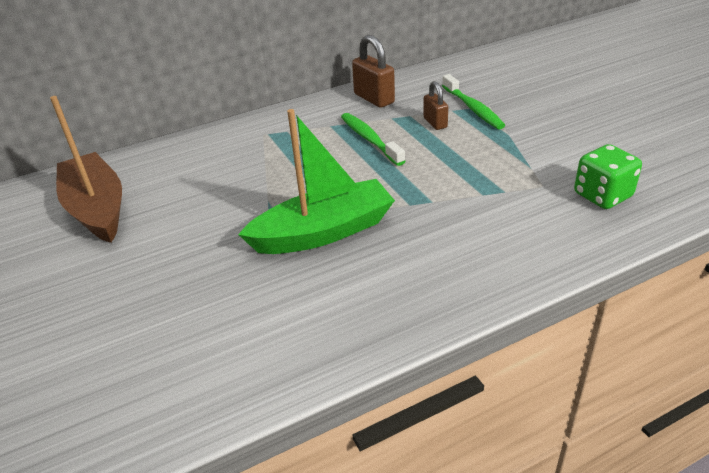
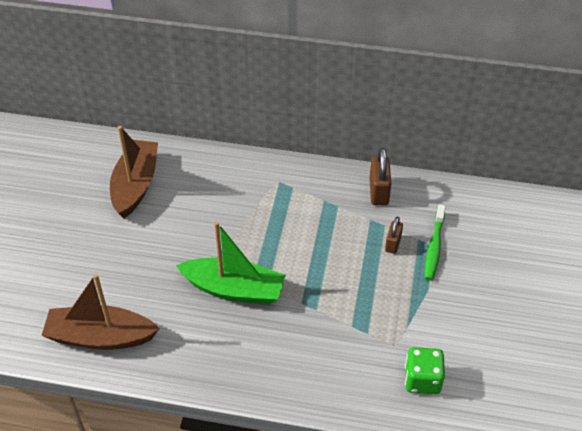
camera: 35 degrees right, 10 degrees up
(201, 372) = (100, 337): none -> brown boat
(369, 139) = (335, 230): green toothbrush -> none

